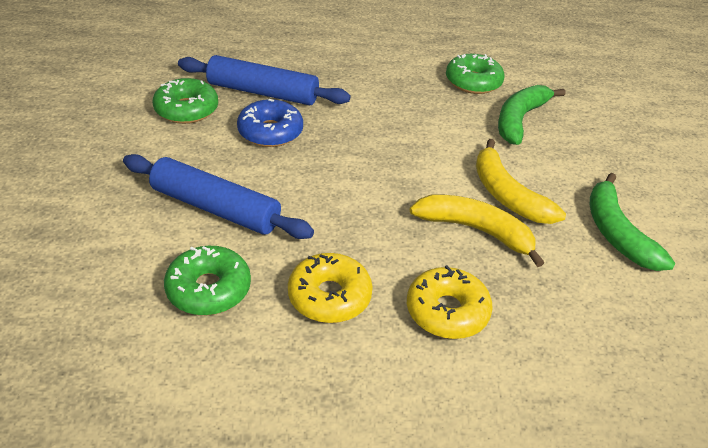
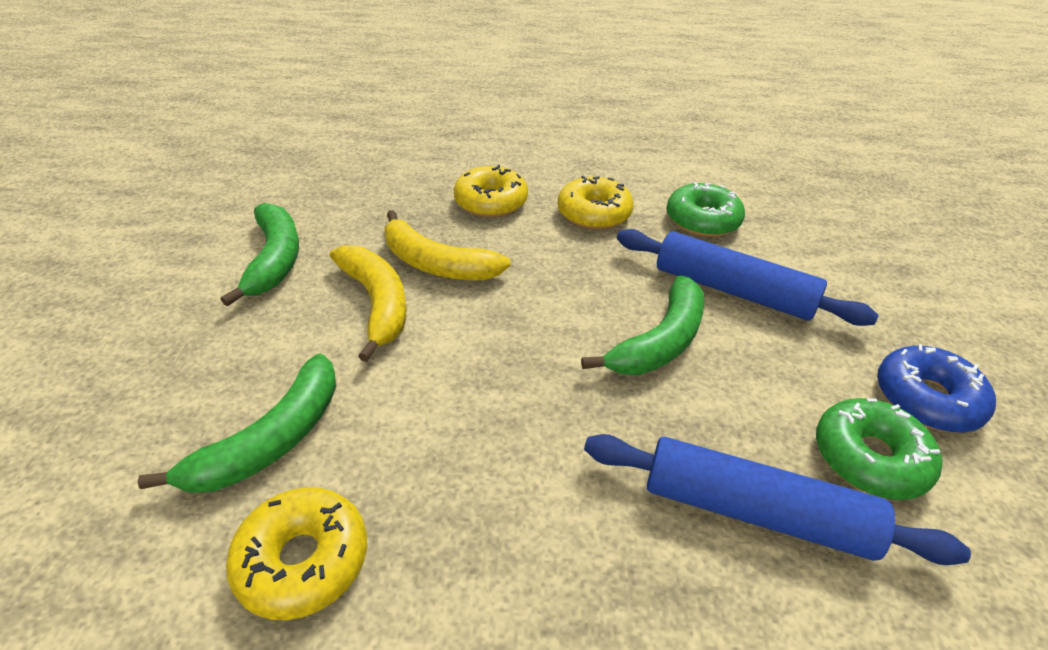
camera: 175 degrees left, 0 degrees up
(270, 132) = (707, 407): blue donut -> blue donut (926, 399)
(290, 168) = (660, 341): none -> green banana
(473, 82) = (303, 560): green donut -> yellow donut

